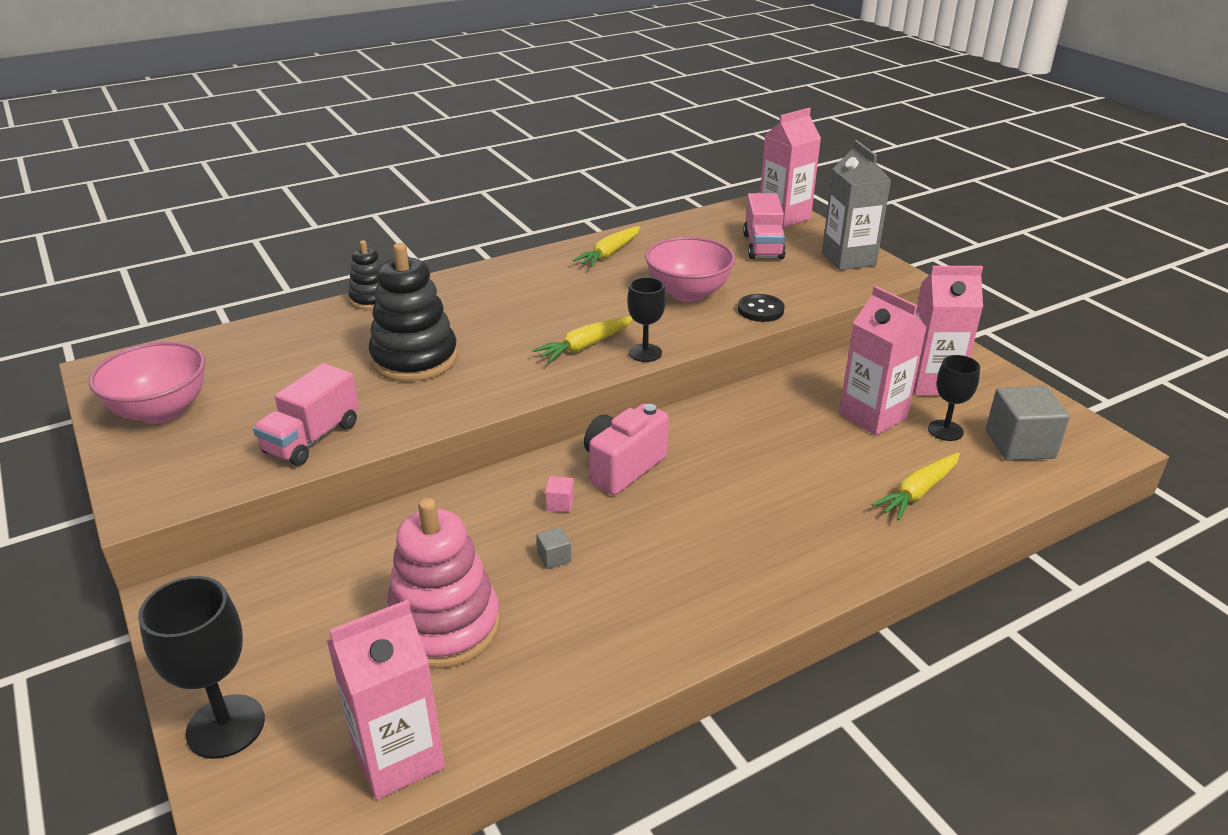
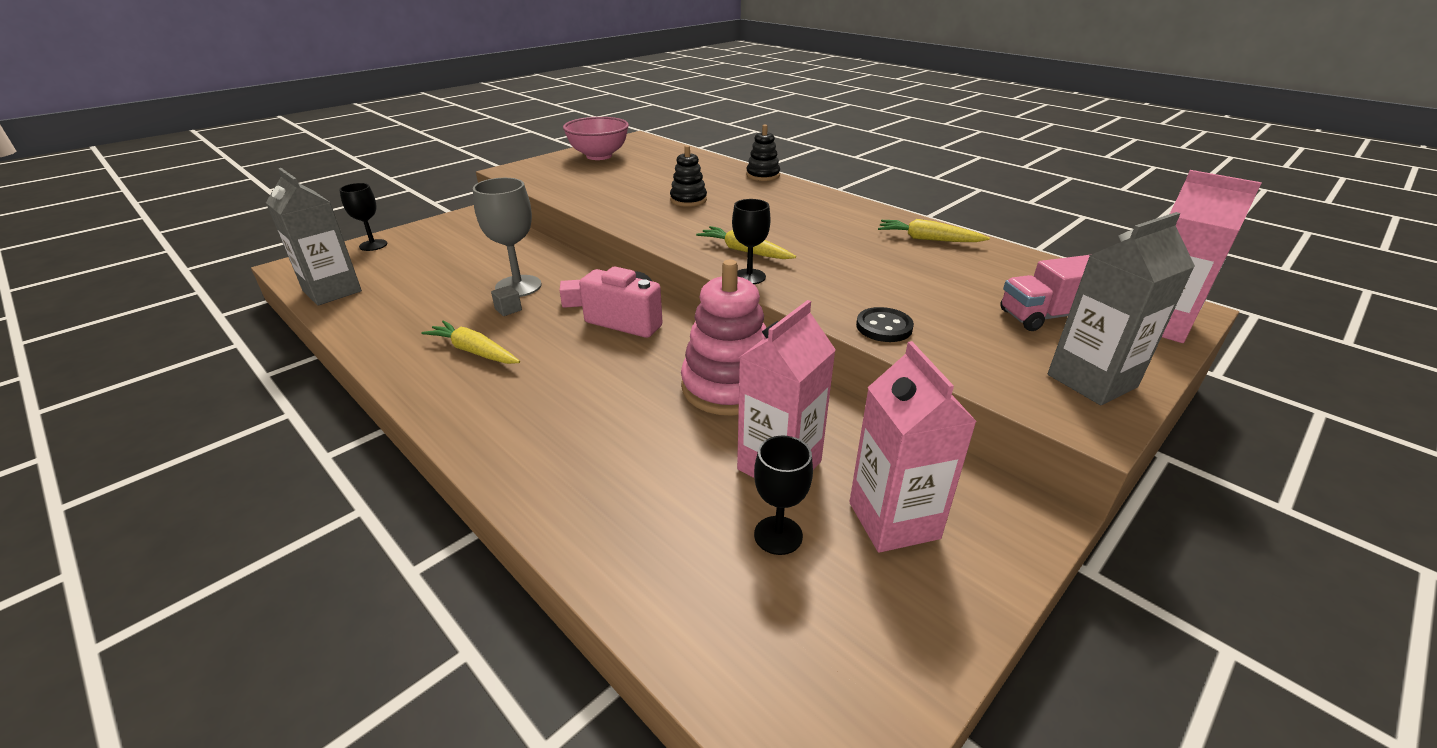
camera: 75 degrees right, 0 degrees up
(225, 726) = (373, 245): black goblet -> black goblet, size x0.65
(312, 438) = (580, 191): pink truck -> none
(398, 757) = (332, 291): pink carton -> grey carton
(414, 359) = (688, 200): black stacking toy -> black stacking toy, size x0.56
(444, 626) = (440, 284): pink stacking toy -> pink stacking toy (728, 387)
(492, 548) = (518, 286): none -> grey goblet
(688, 293) = (883, 284): pink bowl -> none
(918, 492) = (632, 509): yellow carrot -> yellow carrot (474, 351)
(1019, 444) = (778, 623): grey cube -> none

